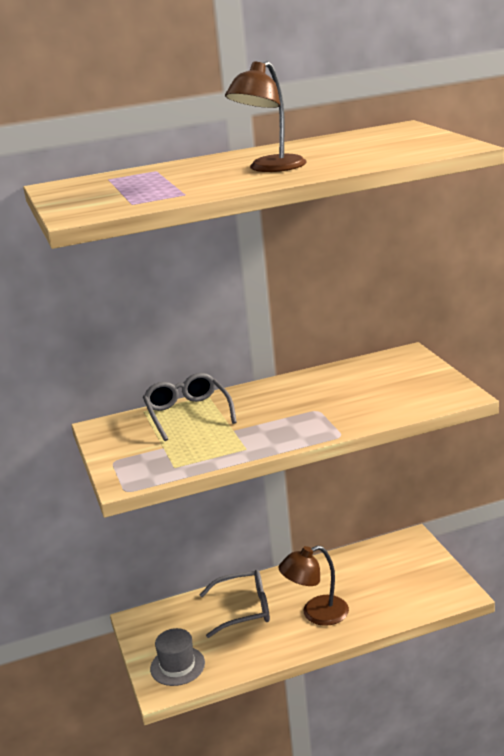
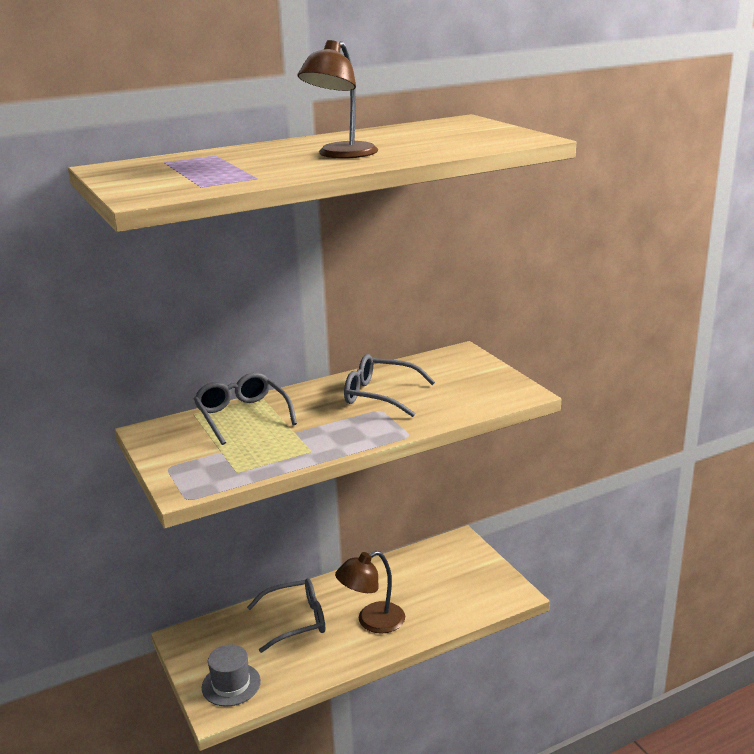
camera: 10 degrees left, 0 degrees up
(320, 395) = (380, 395): none -> grey glasses

